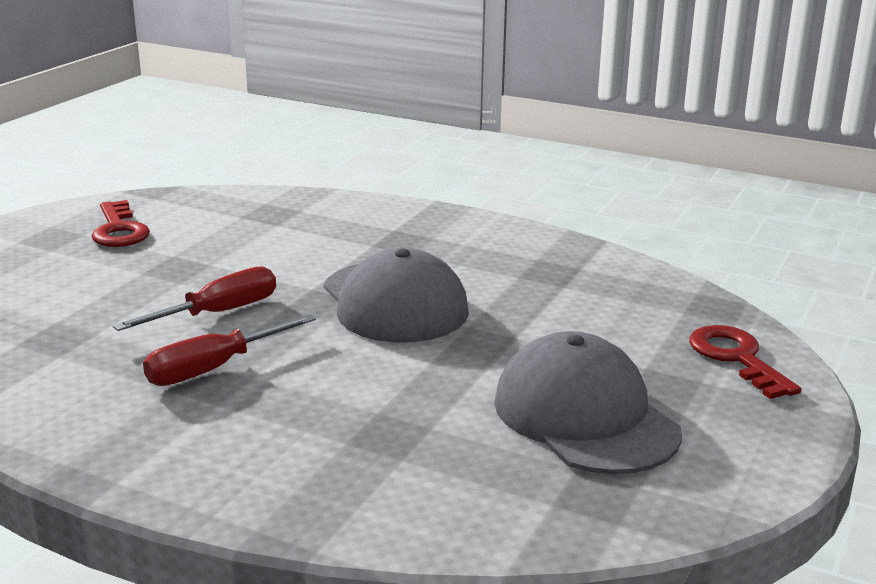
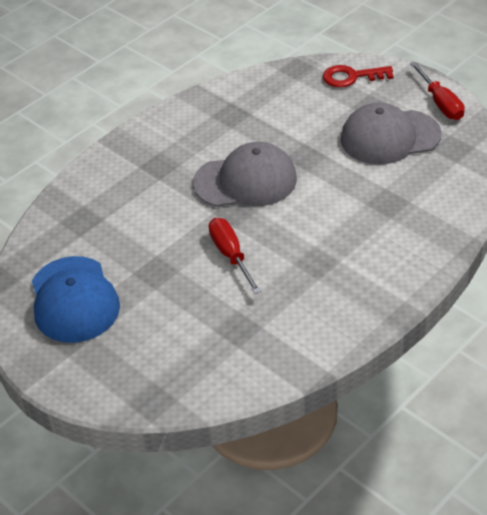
camera: 70 degrees left, 20 degrees up
(119, 230) = (74, 300): red key -> blue cap
(212, 369) = (301, 261): red screwdriver -> red screwdriver (441, 104)

